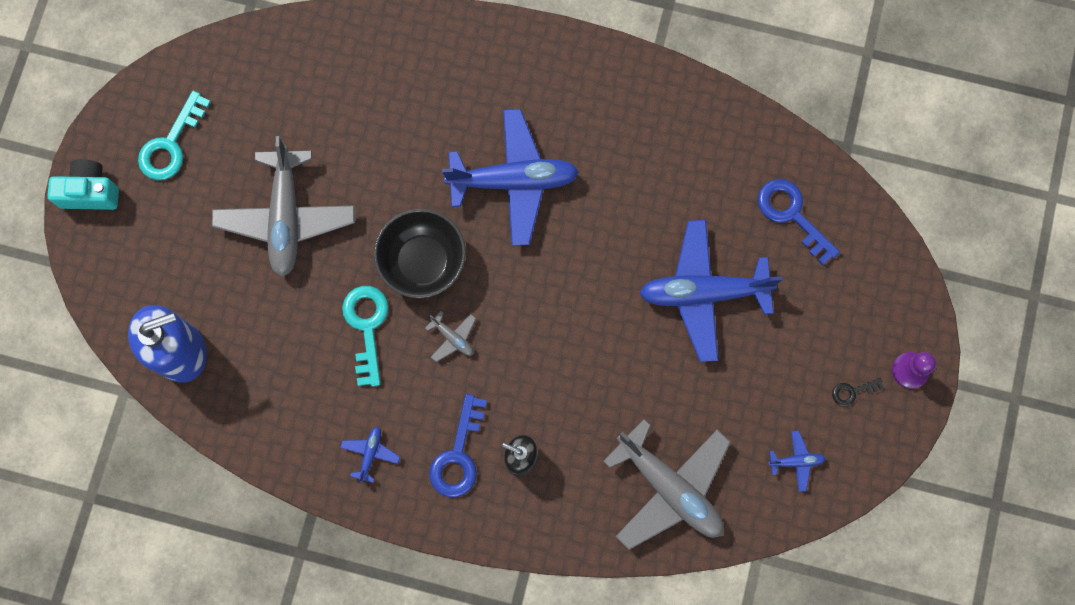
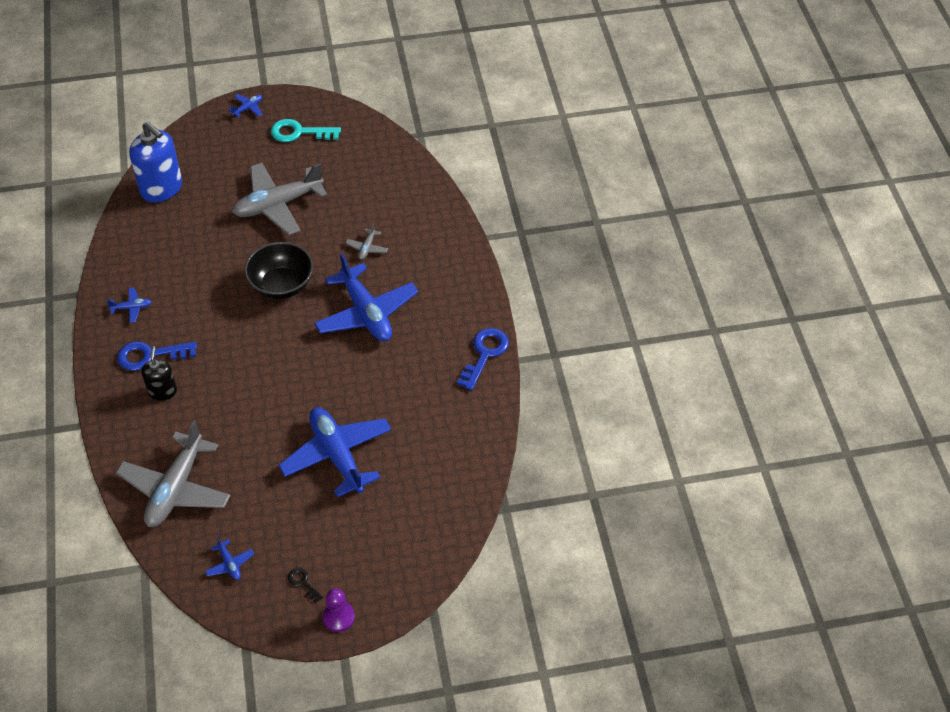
camera: 65 degrees right, 25 degrees down
(90, 192) = (248, 108): turquoise camera -> blue plane
(367, 327) = (220, 273): turquoise key -> none
(452, 338) = (234, 321): grey plane -> grey plane (367, 248)
(792, 215) = (428, 490): blue key -> blue key (485, 354)

